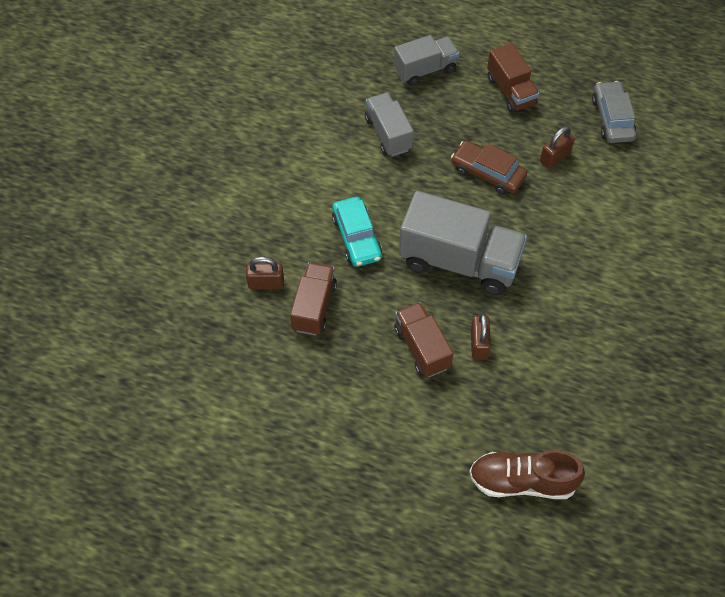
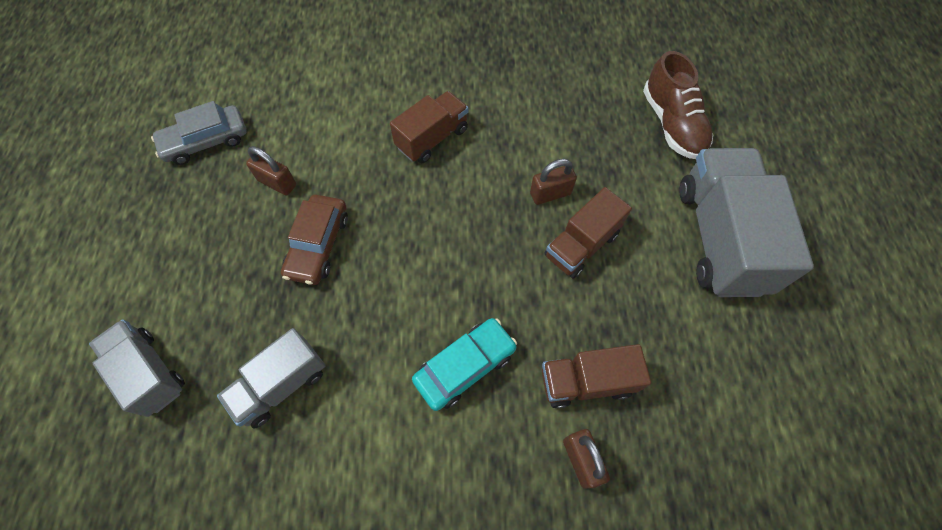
camera: 110 degrees left, 5 degrees up
(459, 261) = (455, 240): grey truck -> grey truck (719, 238)
(511, 91) = (177, 253): brown truck -> brown truck (432, 138)

